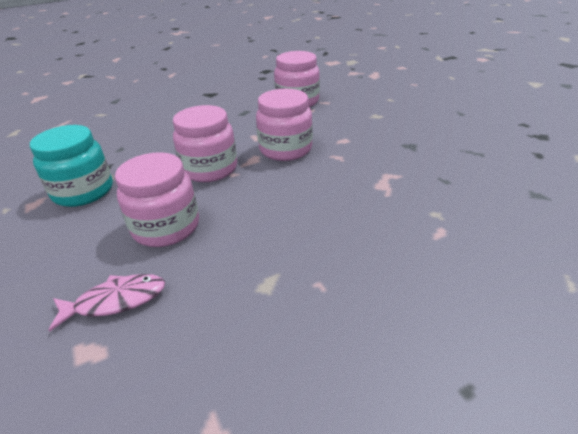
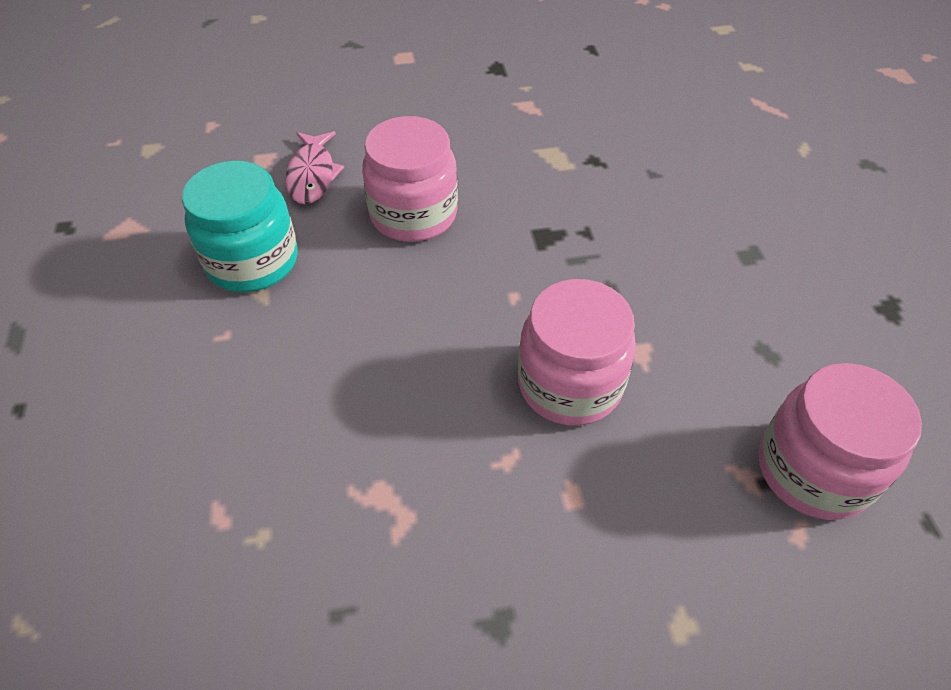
camera: 105 degrees right, 15 degrees up
(83, 191) = (537, 143): turquoise jar -> turquoise jar (252, 261)
(209, 169) = (542, 270): pink jar -> none

